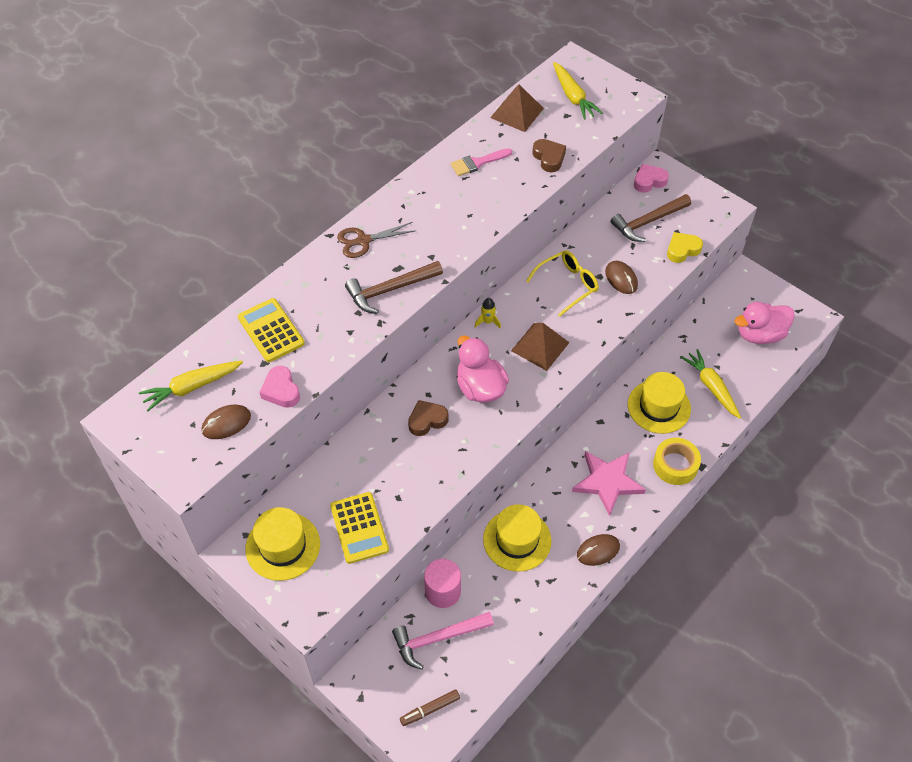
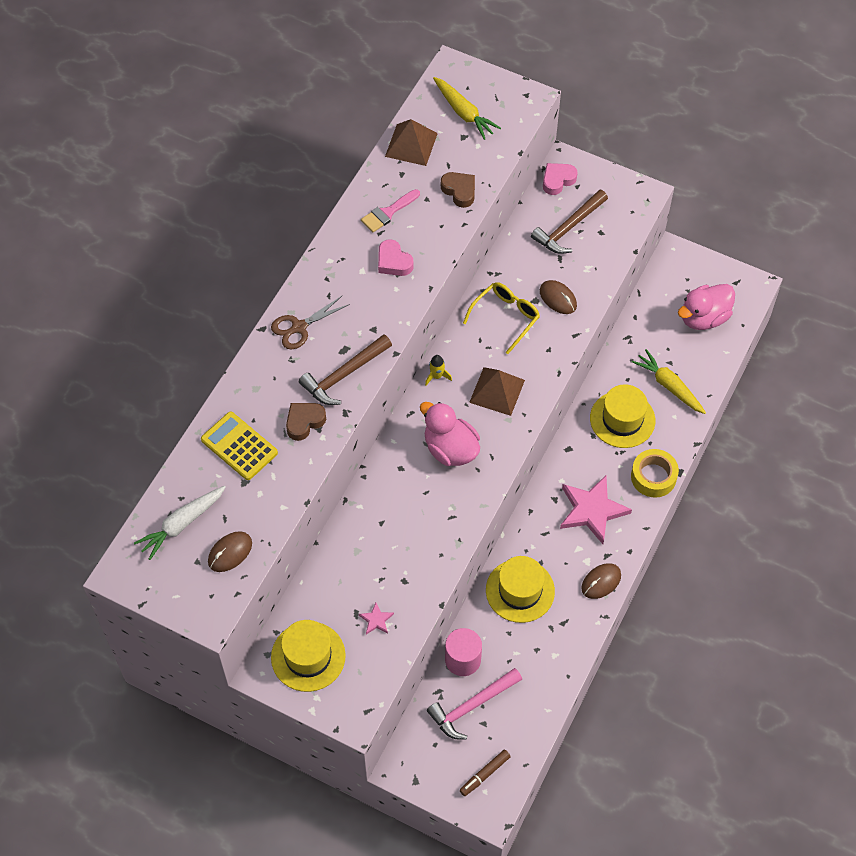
camera: 15 degrees left, 5 degrees up
(192, 387) = (182, 524): yellow carrot -> white carrot
(281, 390) = (272, 506): pink heart -> pink heart (393, 262)
(359, 528) = (376, 620): yellow calculator -> pink star
(427, 420) = (408, 495): brown heart -> brown heart (304, 422)
(682, 250) = (611, 252): yellow heart -> none

